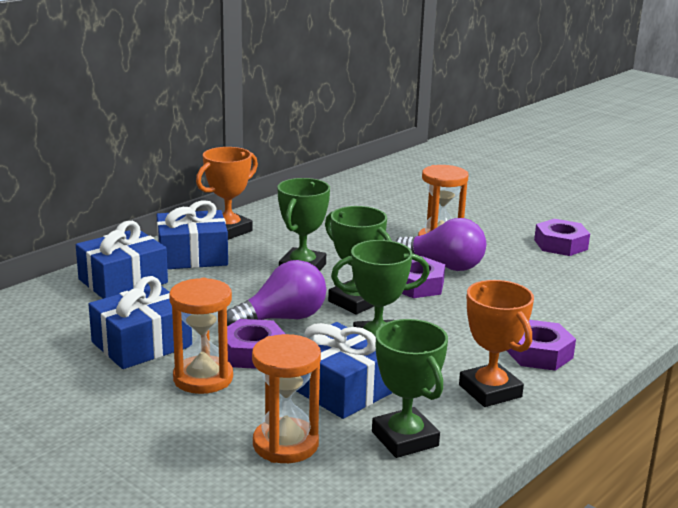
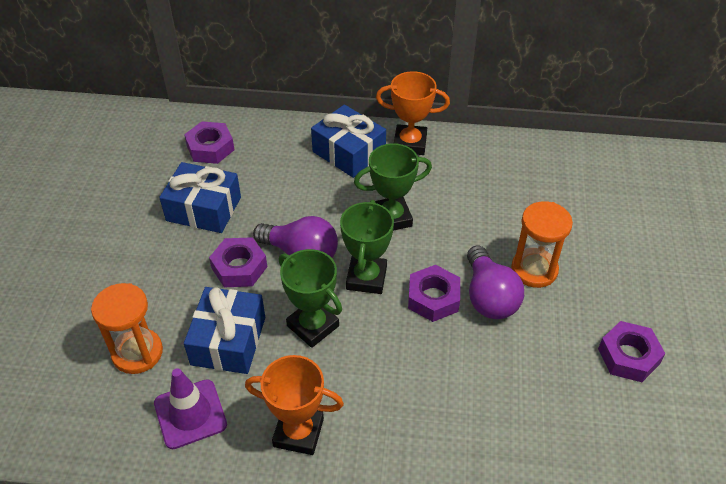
camera: 55 degrees right, 25 degrees up
(123, 281) = (278, 146): blue gift -> none
(203, 378) = (186, 264): orange hourglass -> none
(405, 439) = (190, 414): green trophy -> purple traffic cone
(490, 391) = (298, 432): orange trophy -> orange trophy turned 75 degrees clockwise
(539, 353) = (389, 437): purple nut -> purple nut (210, 148)

